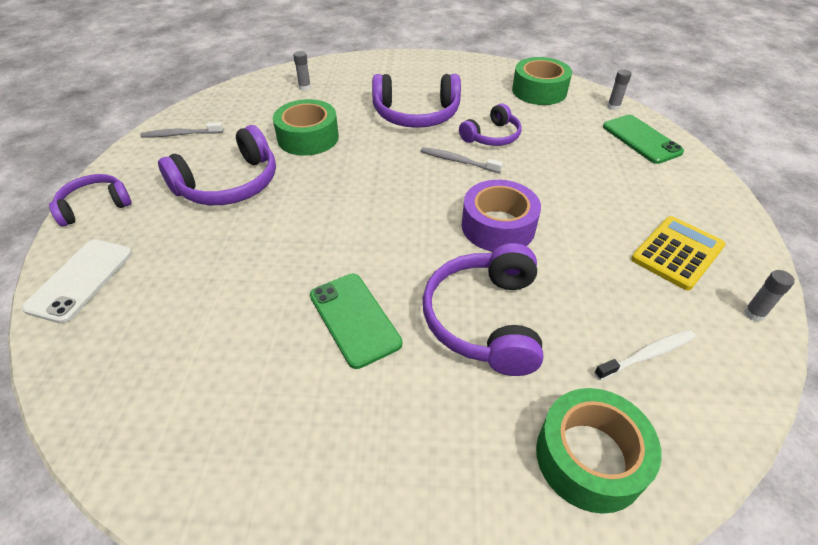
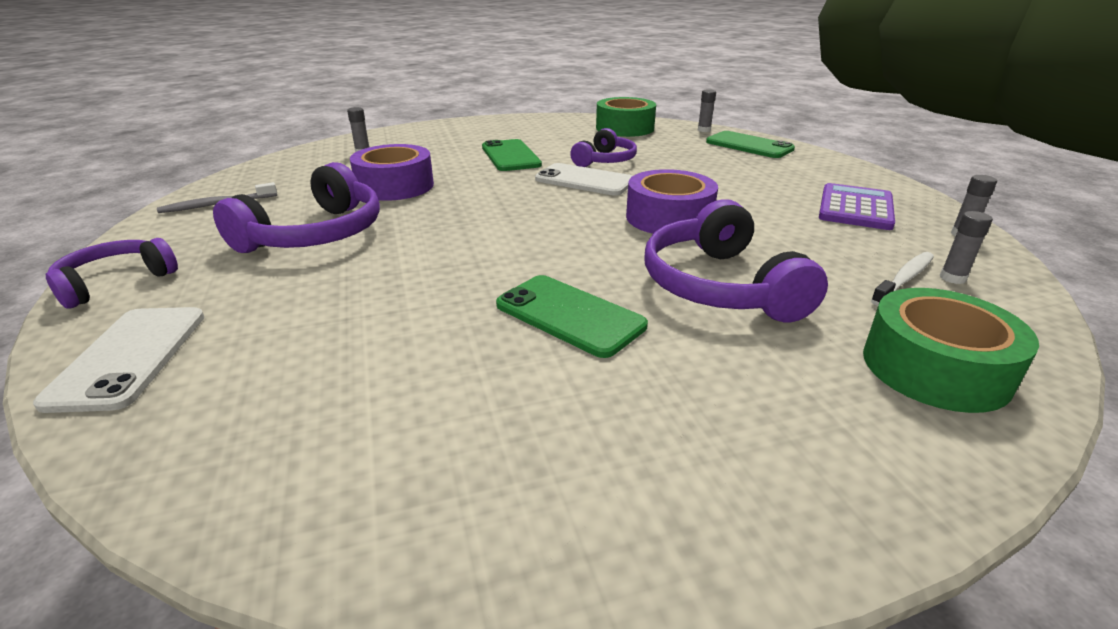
camera: 20 degrees left, 15 degrees down
(308, 137) = (395, 186): green tape -> purple tape
(416, 114) = (510, 156): purple headphones -> green phone
(458, 161) = (584, 180): grey toothbrush -> white phone
(677, 253) = (855, 208): yellow calculator -> purple calculator
(693, 366) = (952, 278): none -> grey glue stick

